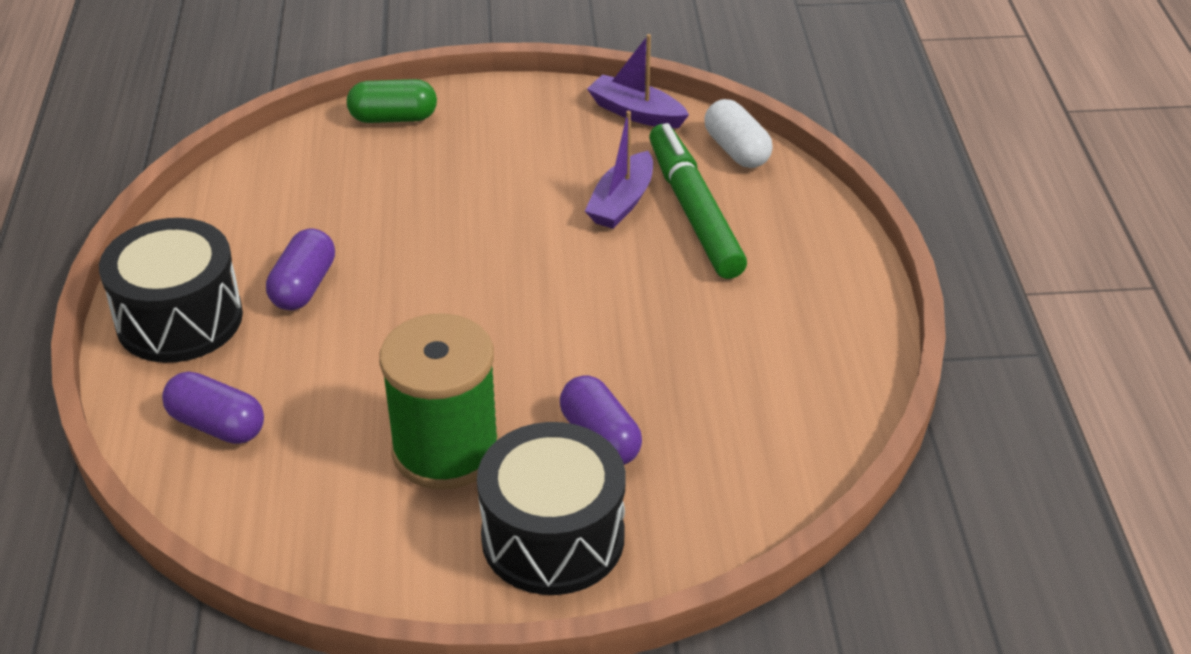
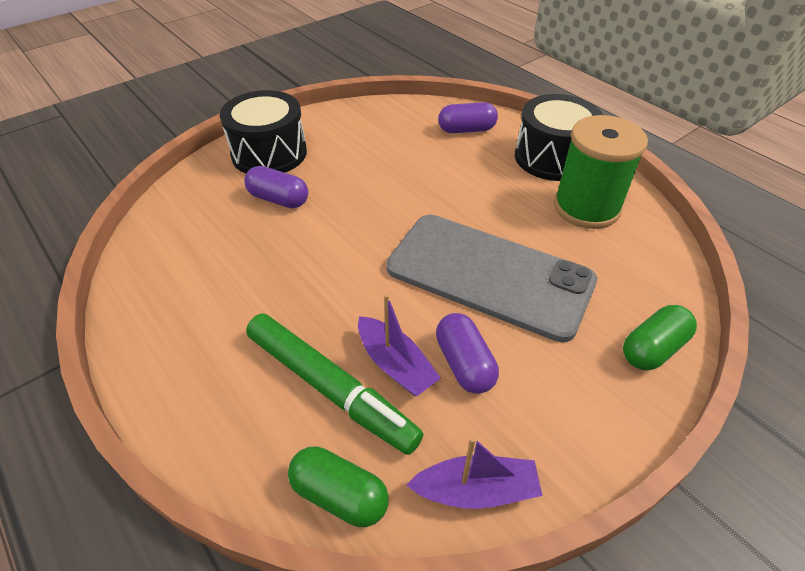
camera: 145 degrees right, 5 degrees up
(303, 286) = (520, 199): purple capsule -> purple capsule (464, 363)
(445, 450) = (352, 163): green spool -> green spool (586, 207)
(450, 229) = (489, 275): none -> grey phone
(622, 202) = (395, 364): purple boat -> purple boat turned 150 degrees clockwise
(736, 150) = (339, 495): white capsule -> green capsule

